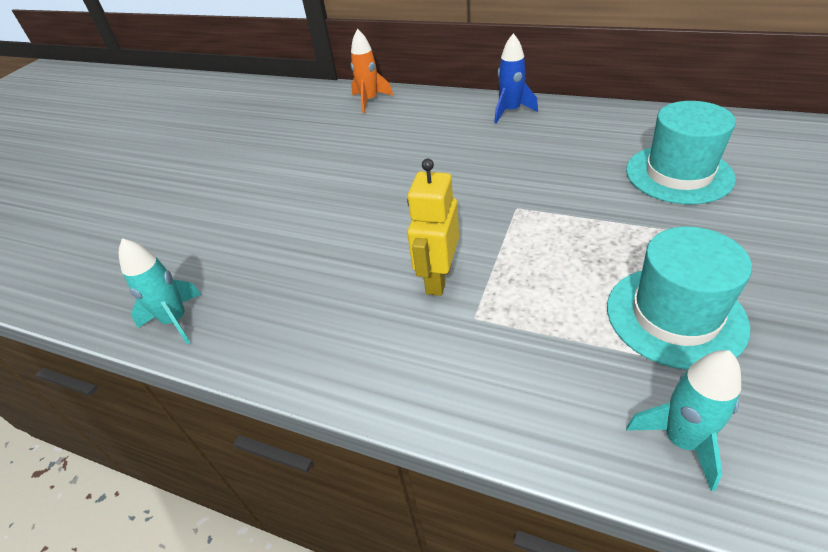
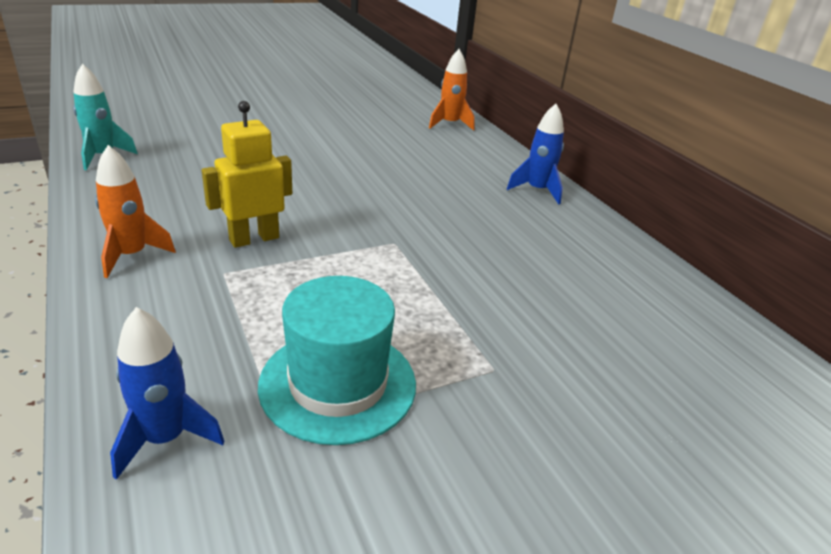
camera: 35 degrees right, 10 degrees down
(391, 366) = (131, 255): none -> orange rocket
(678, 174) = (576, 318): turquoise hat -> none
(681, 440) = (165, 438): turquoise rocket -> blue rocket

